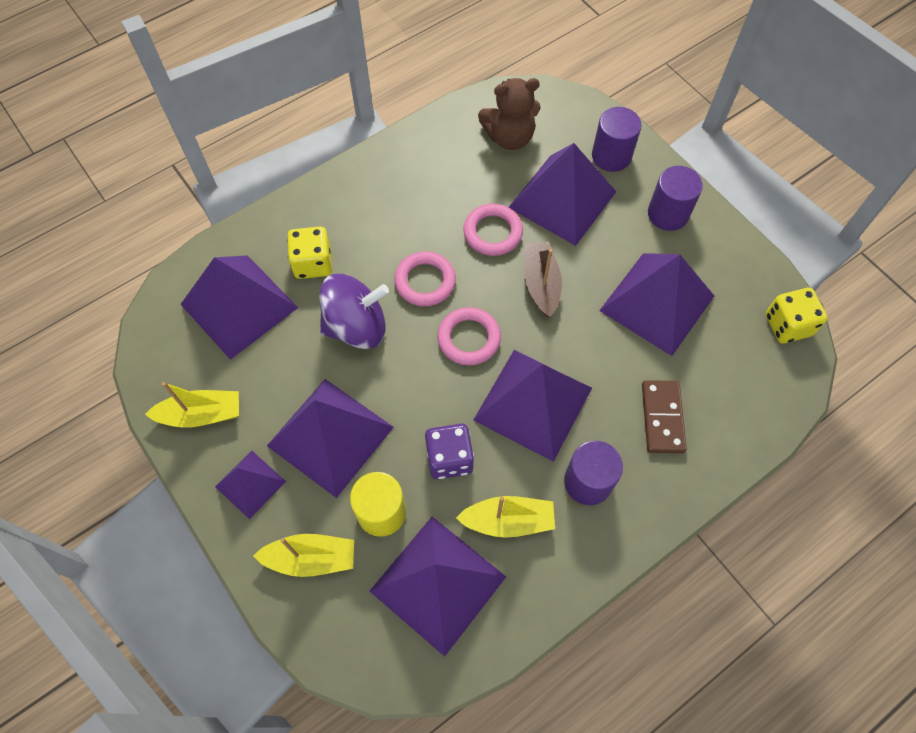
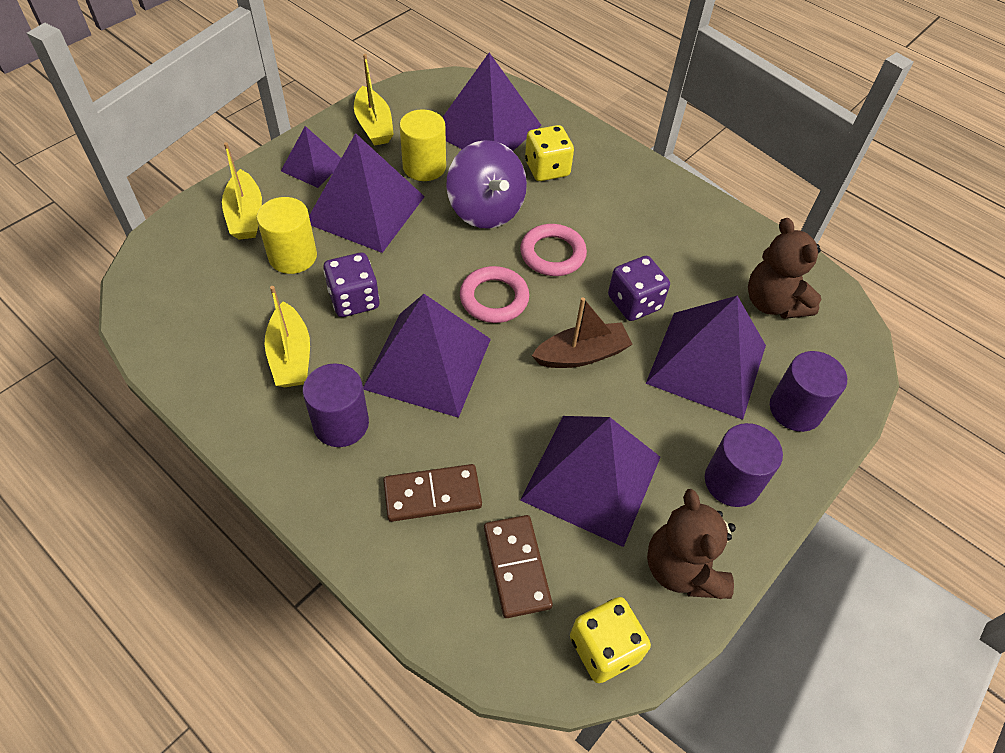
camera: 75 degrees right, 10 degrees down
(281, 373) = (424, 167): none -> yellow cylinder
(438, 583) = (223, 308): purple pyramid -> none
(493, 232) = (634, 303): pink ring -> purple dice
(726, 368) = (517, 567): none -> brown domino
(733, 263) = (682, 569): none -> brown teddy bear

